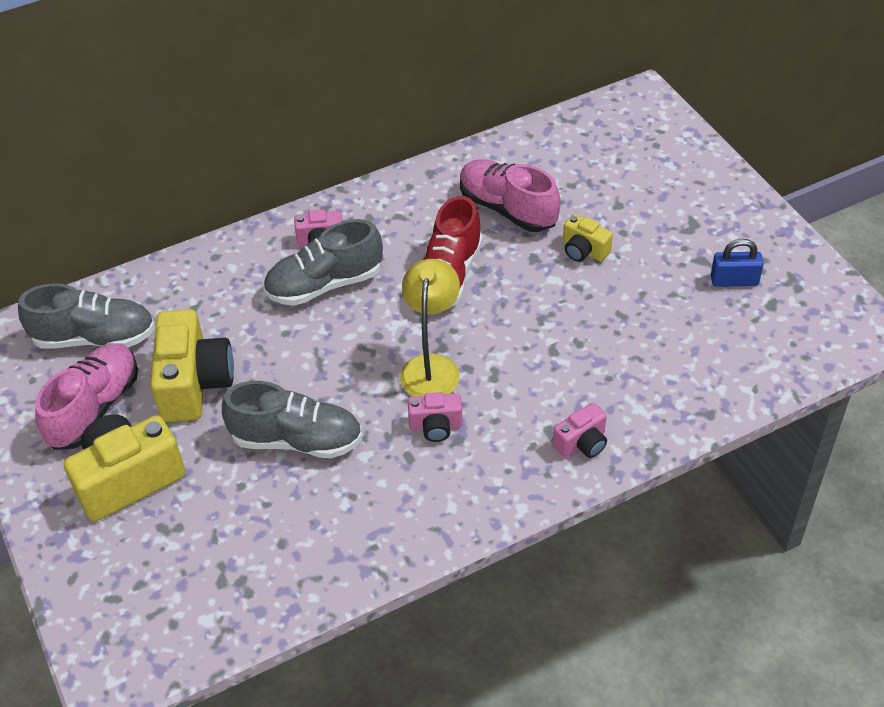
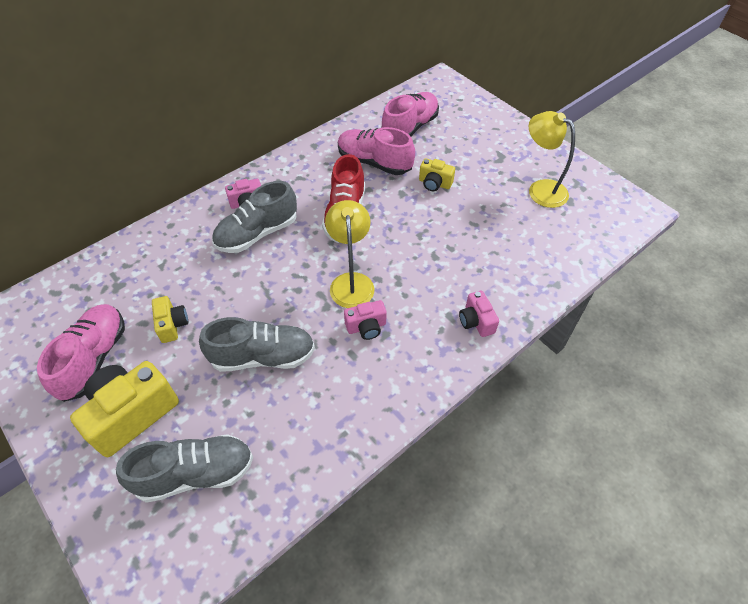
camera: 15 degrees left, 5 degrees up
(95, 338) = (85, 301): grey shoe -> grey shoe (195, 473)
(194, 384) = (172, 325): yellow camera -> yellow camera, size x0.52
(573, 165) = (410, 128): none -> pink shoe
(582, 443) = (476, 321): pink camera -> pink camera turned 120 degrees clockwise
(734, 281) = (540, 189): blue padlock -> yellow lamp

